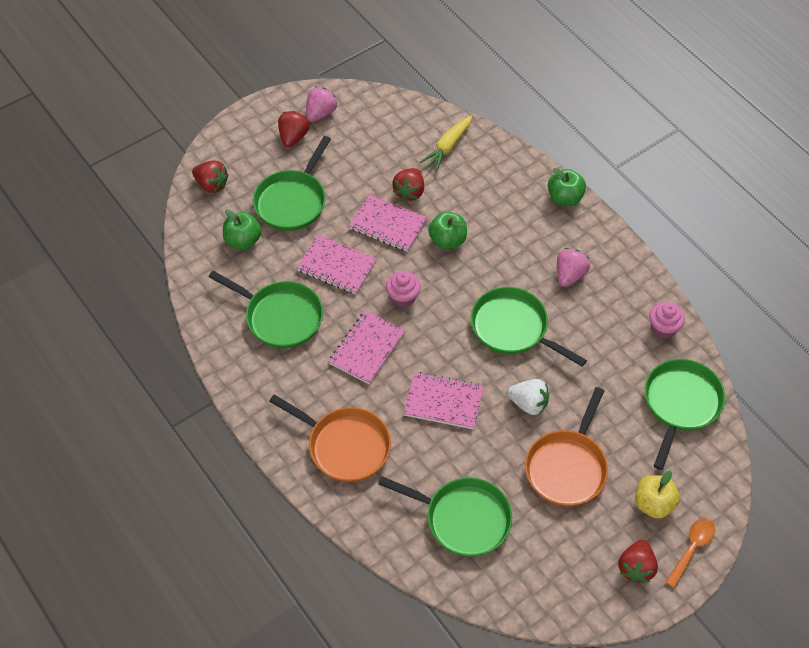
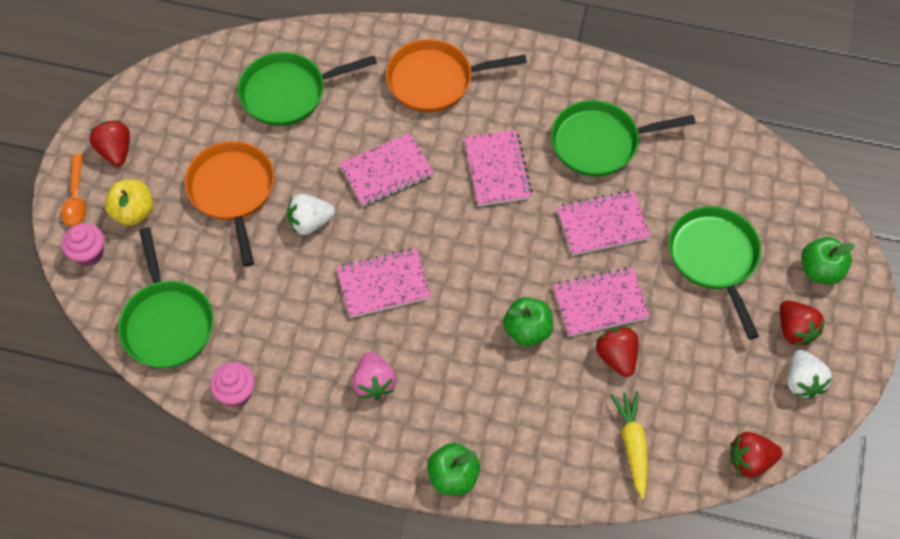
camera: 140 degrees right, 5 degrees up
(211, 185) = (805, 218): red strawberry -> red strawberry (750, 460)
(243, 241) = (711, 186): green apple -> green apple (820, 270)
(320, 113) = (802, 382): pink strawberry -> white strawberry
(403, 297) = (512, 239): pink cupcake -> pink cupcake (88, 253)
(513, 328) = (383, 284): green pan -> pink notebook

